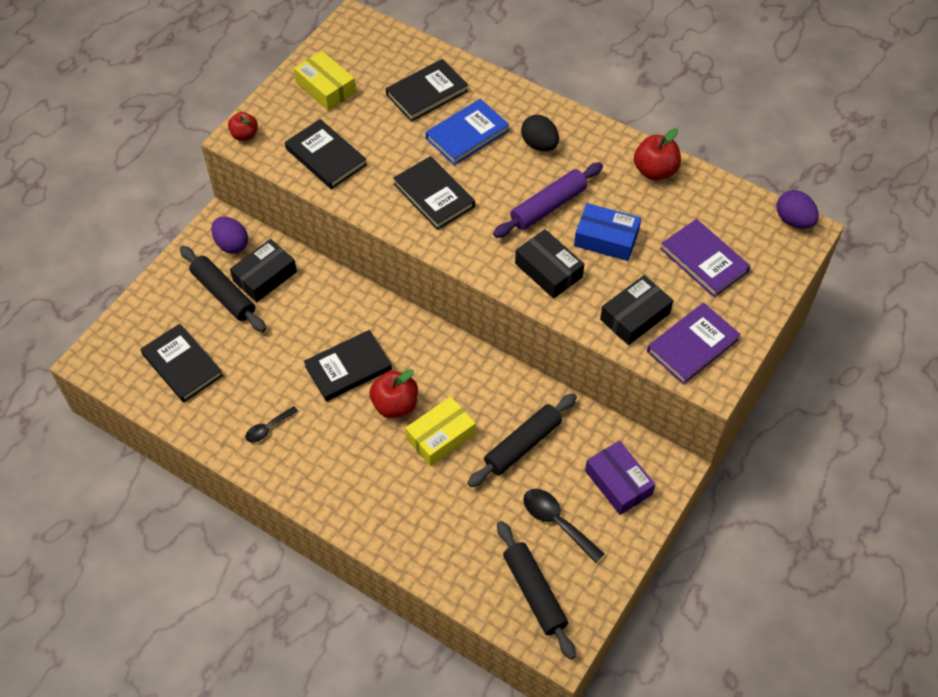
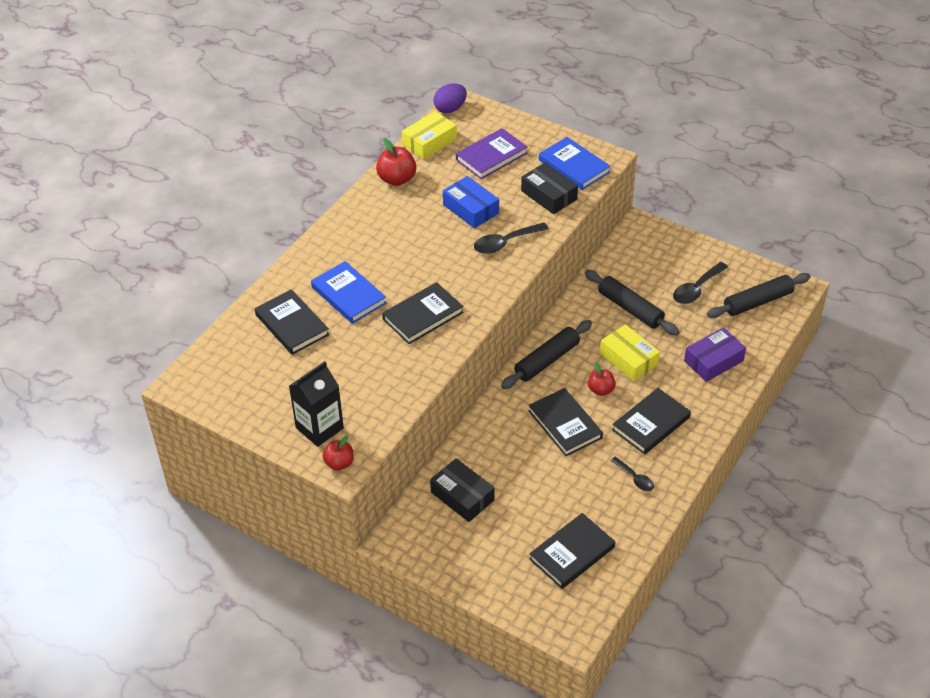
camera: 90 degrees left, 10 degrees down
(223, 294) = (485, 528): black rolling pin -> black rolling pin (547, 360)
(232, 244) = (421, 528): purple egg -> none
(289, 119) = (319, 428): none -> black carton
(325, 88) = (277, 402): yellow box -> yellow box (429, 142)
(326, 157) = (372, 396): black book -> black book (651, 424)
(395, 405) = (601, 390): red apple -> red apple, size x0.65
(539, 144) = (363, 248): black egg -> none
(548, 206) = (436, 242): purple rolling pin -> none
(548, 270) = (505, 243): black box -> black spoon
(606, 238) = (470, 209): blue box -> blue box turned 60 degrees counterclockwise
(618, 482) = (656, 255): purple box -> purple box (713, 361)
(692, 345) = (574, 166): purple book -> blue book

